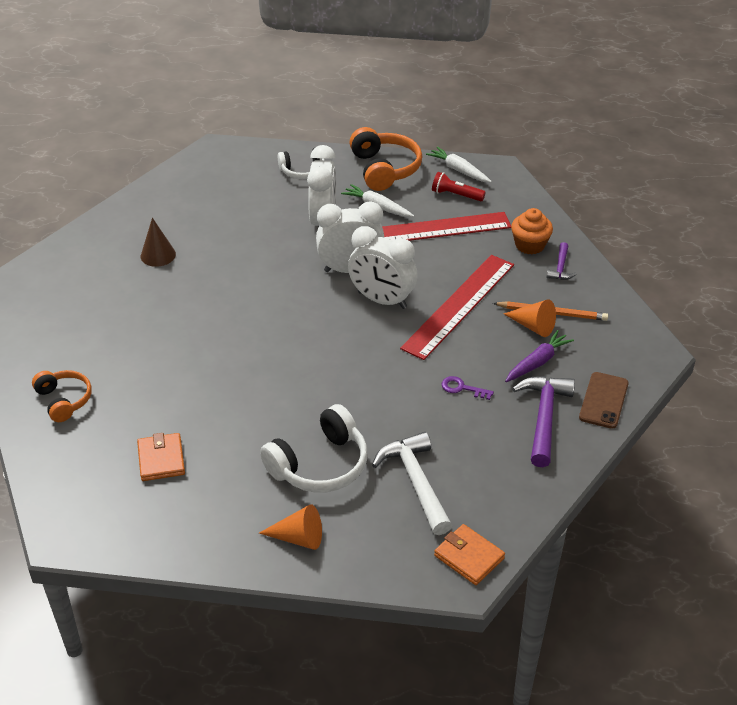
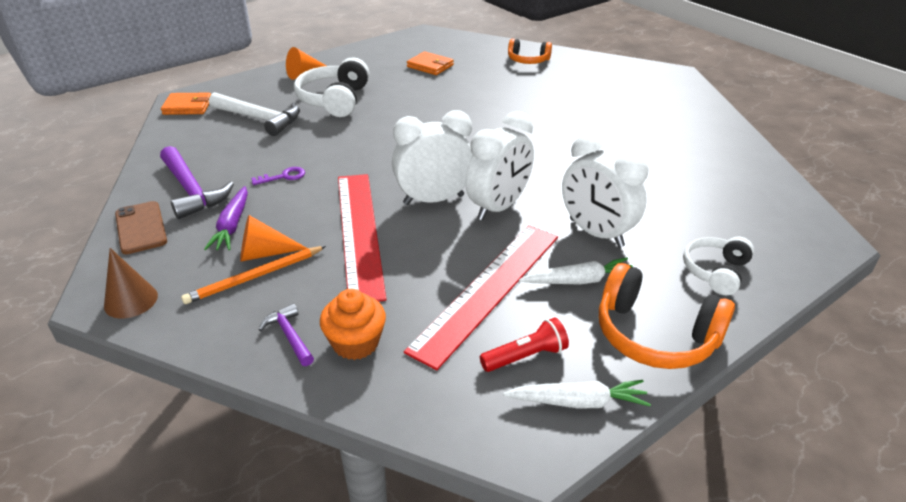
camera: 135 degrees right, 5 degrees down
(158, 255) = (649, 137): brown cone -> brown cone (131, 300)

